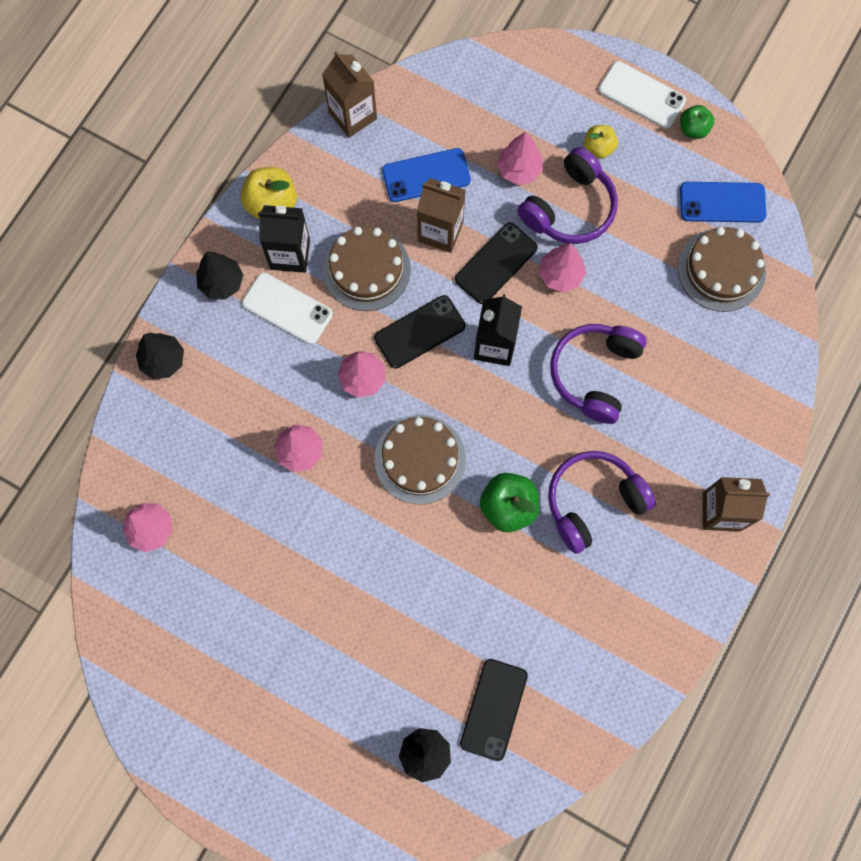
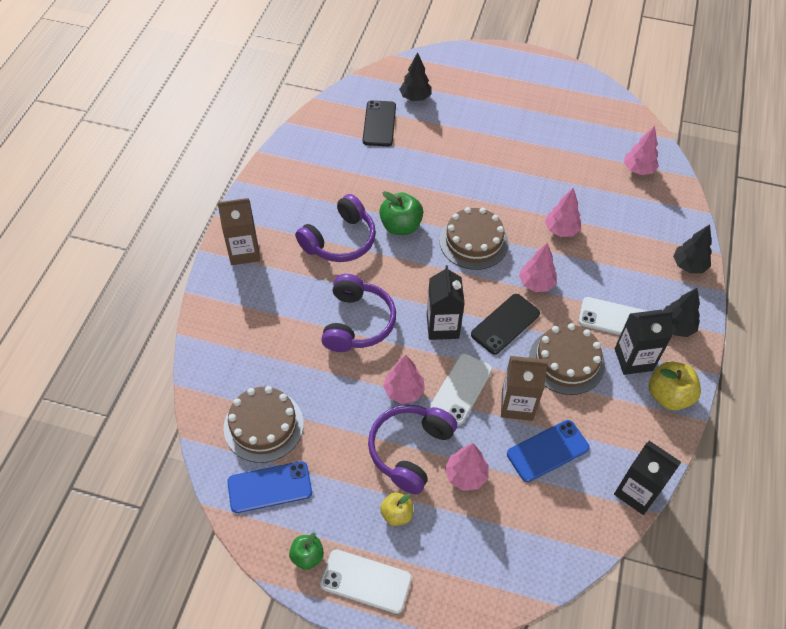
camera: 165 degrees right, 20 degrees down
(352, 115) = (637, 492): brown carton -> black carton
(496, 263) = (461, 389): black phone -> white phone

